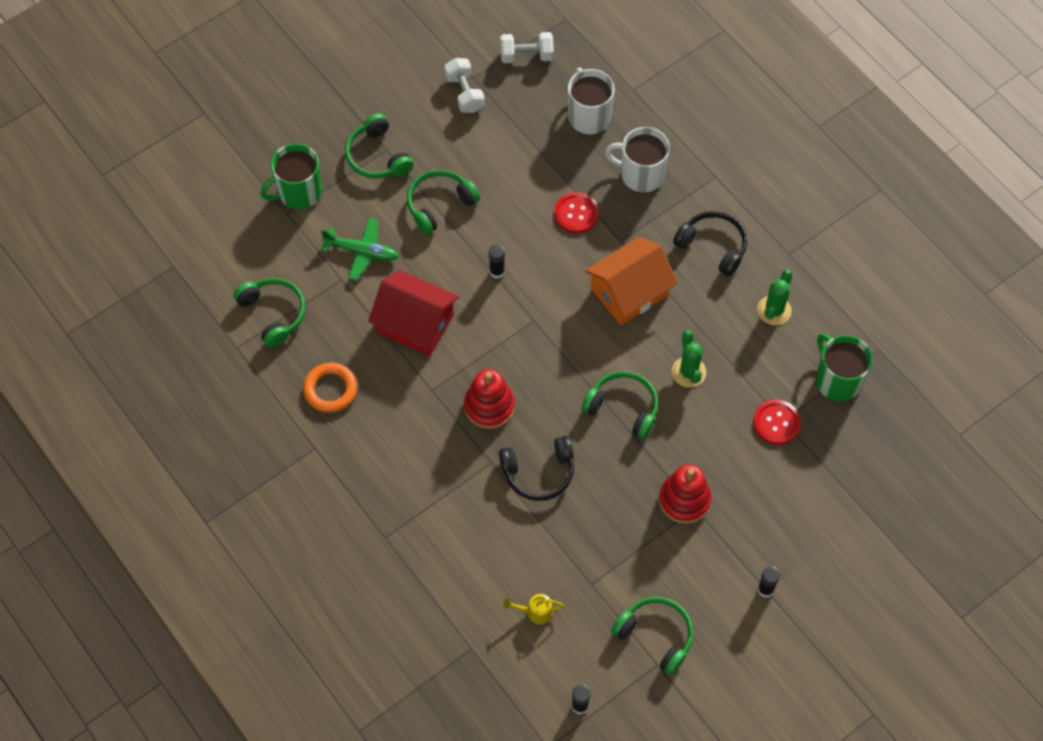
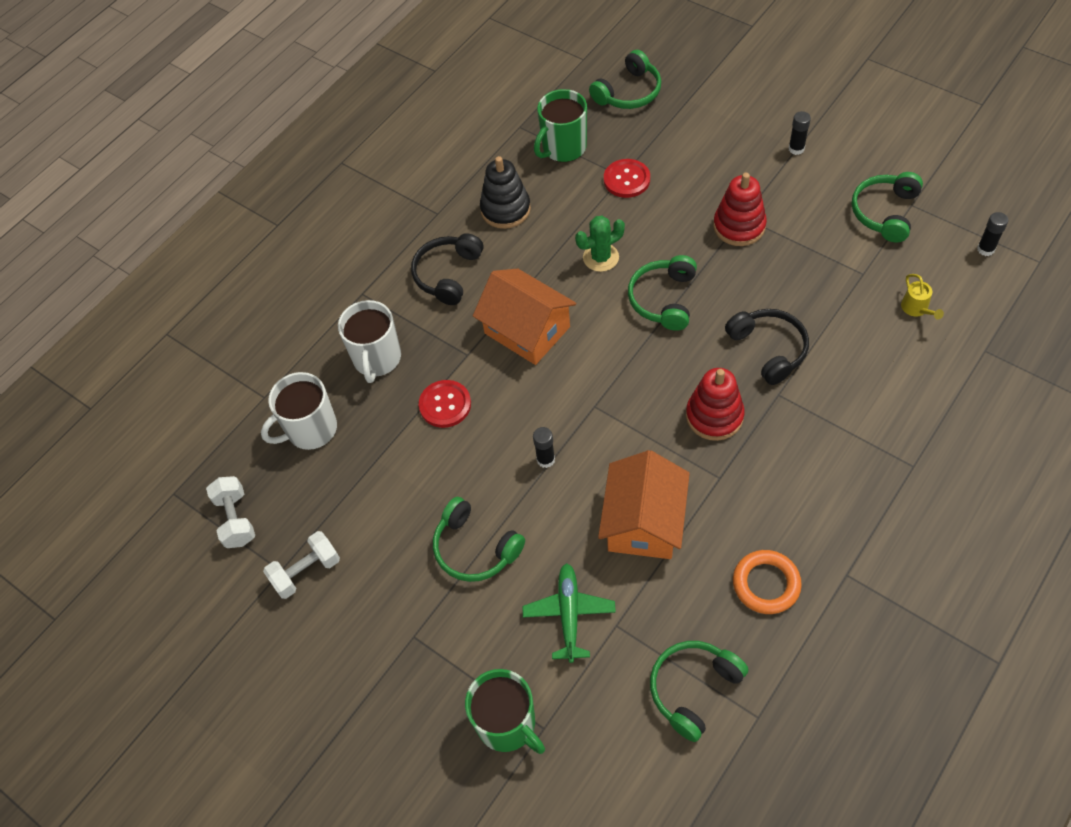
camera: 100 degrees left, 5 degrees down
(377, 156) = (425, 644): green headphones -> green headphones (628, 92)
(415, 323) = (644, 522): red house -> orange house
(774, 310) = (505, 209): green cactus -> black stacking toy

